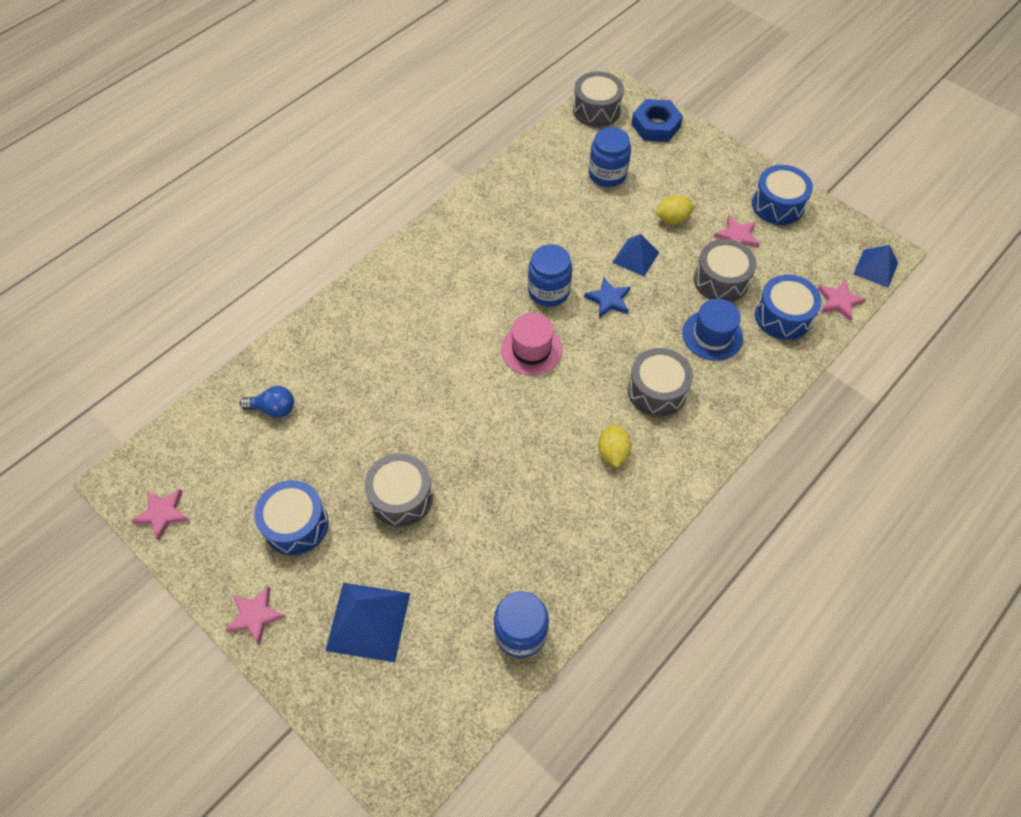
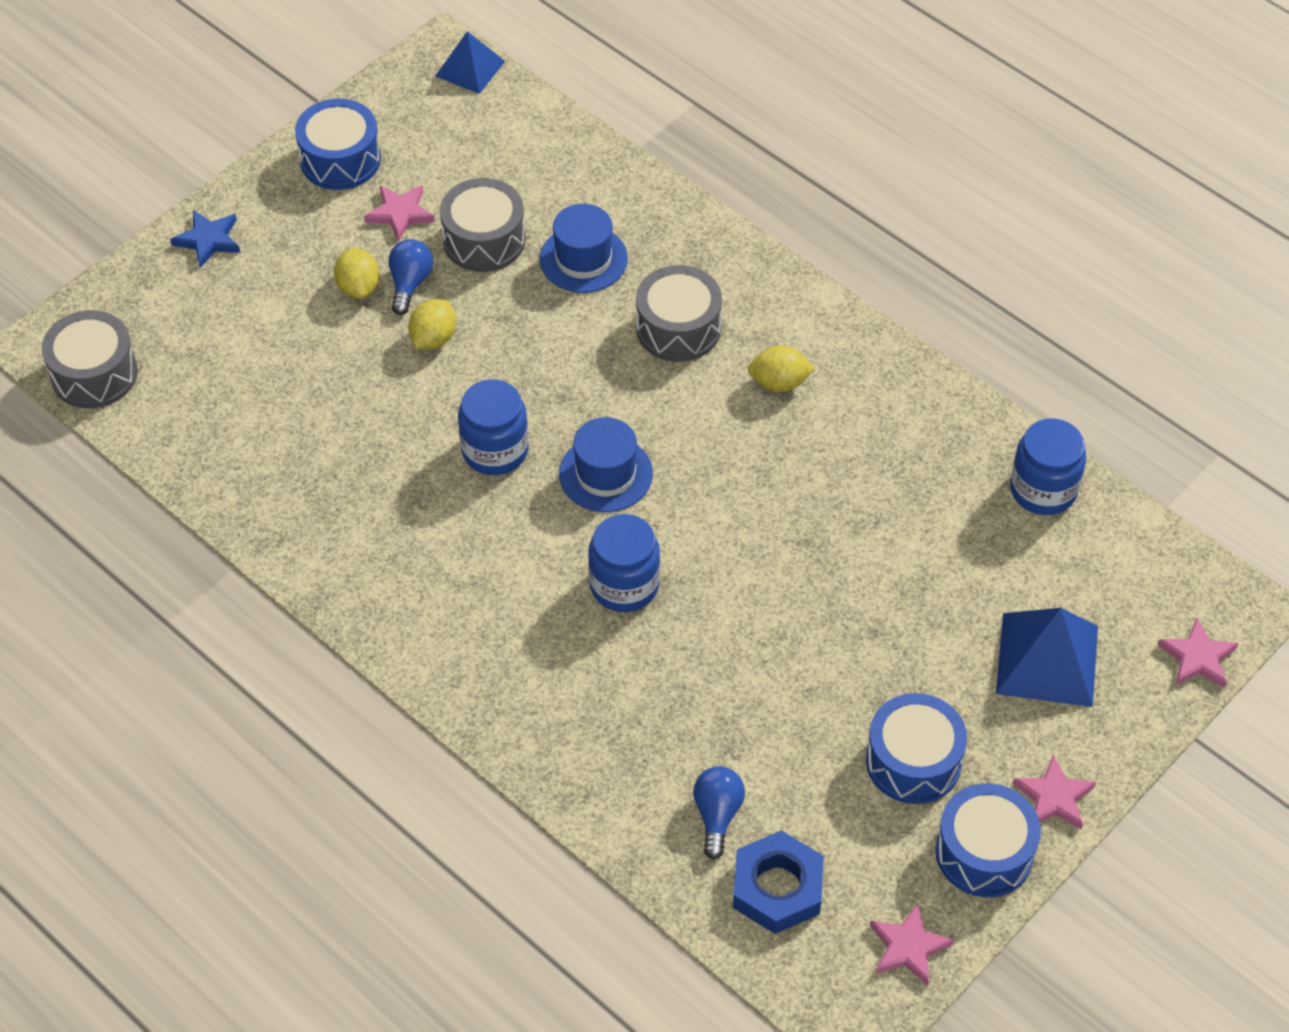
camera: 90 degrees left, 5 degrees down
(401, 497) = (862, 631): grey drum -> none
(531, 349) = (605, 474): pink hat -> blue hat
(607, 174) = (252, 365): blue jar -> blue jar (624, 585)
(608, 300) = (515, 376): blue star -> blue star (208, 240)
(635, 257) = (433, 338): blue pyramid -> yellow lemon
(655, 125) = (146, 295): blue nut -> blue nut (777, 888)
(679, 244) = (410, 284): none -> blue light bulb
(783, 316) = (552, 178): blue drum -> blue drum (984, 852)
(839, 301) = (528, 115): pink star -> pink star (1197, 657)

